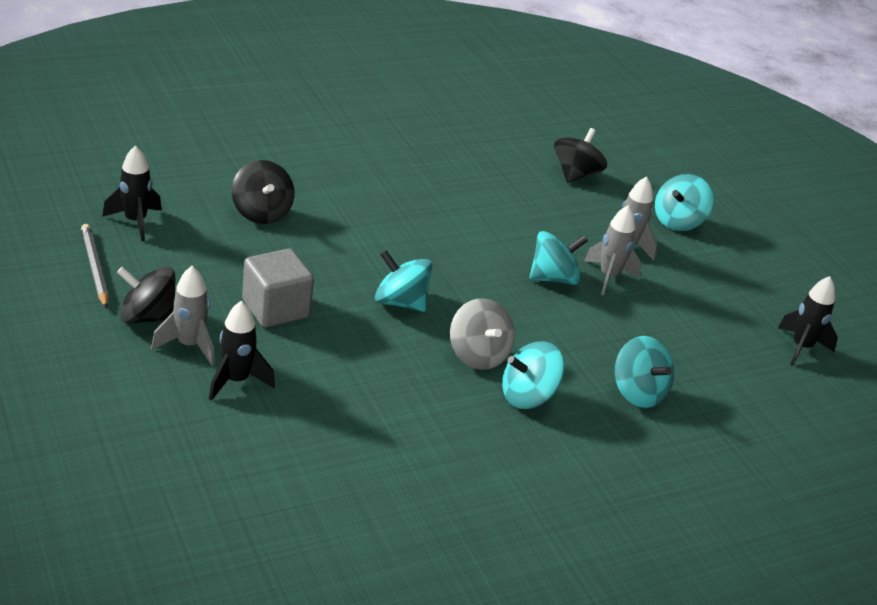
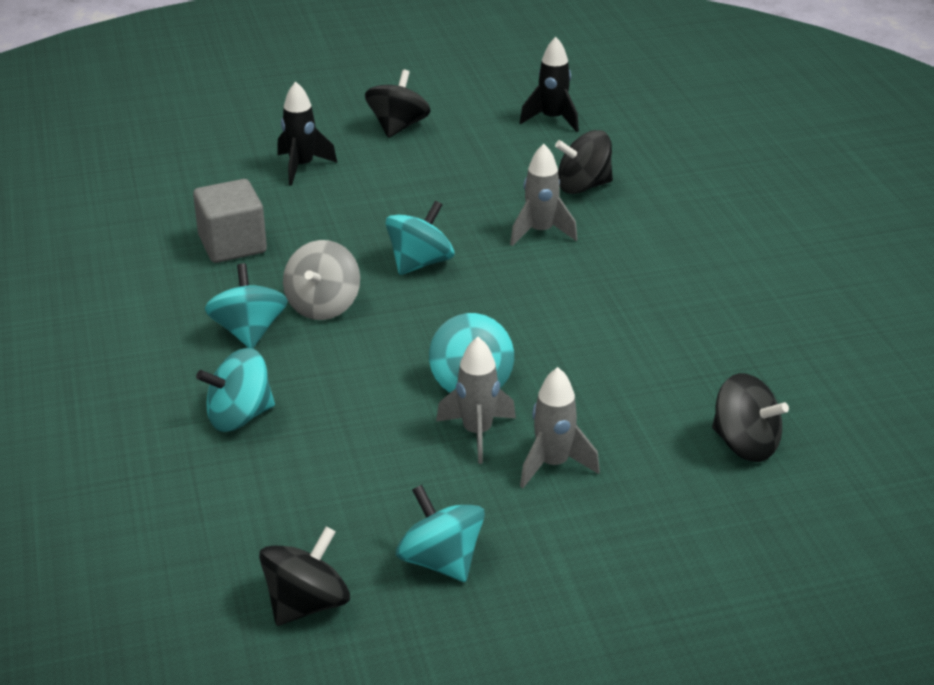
camera: 105 degrees right, 0 degrees up
(95, 268) = (473, 102): grey pencil -> none
(189, 345) = (355, 146): grey rocket -> grey rocket (540, 232)
(275, 309) = (409, 189): grey cube -> grey cube (232, 245)
(478, 355) = (323, 305): grey spinning top -> grey spinning top turned 60 degrees counterclockwise
(678, 222) = (632, 537): turquoise spinning top -> turquoise spinning top (440, 561)
(801, 348) = (307, 604): black rocket -> black spinning top

